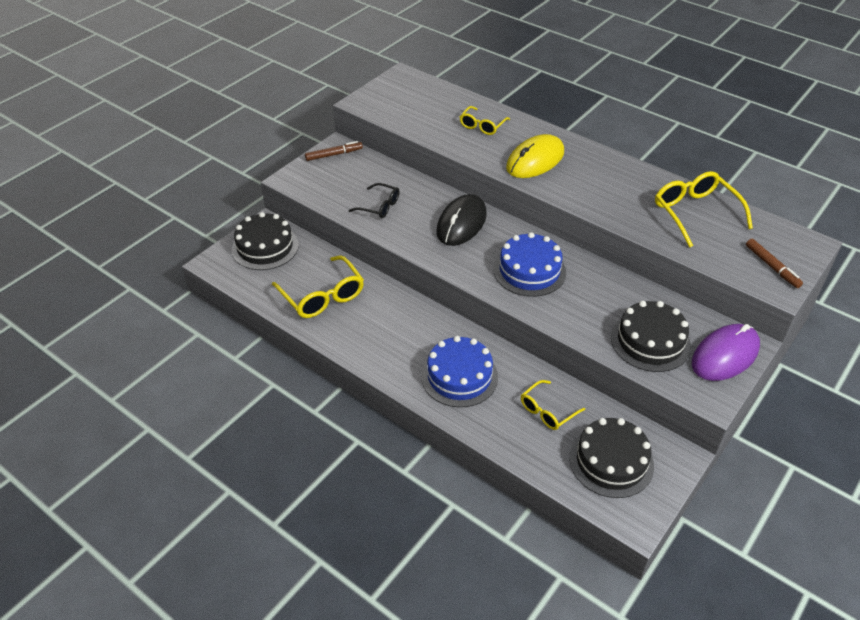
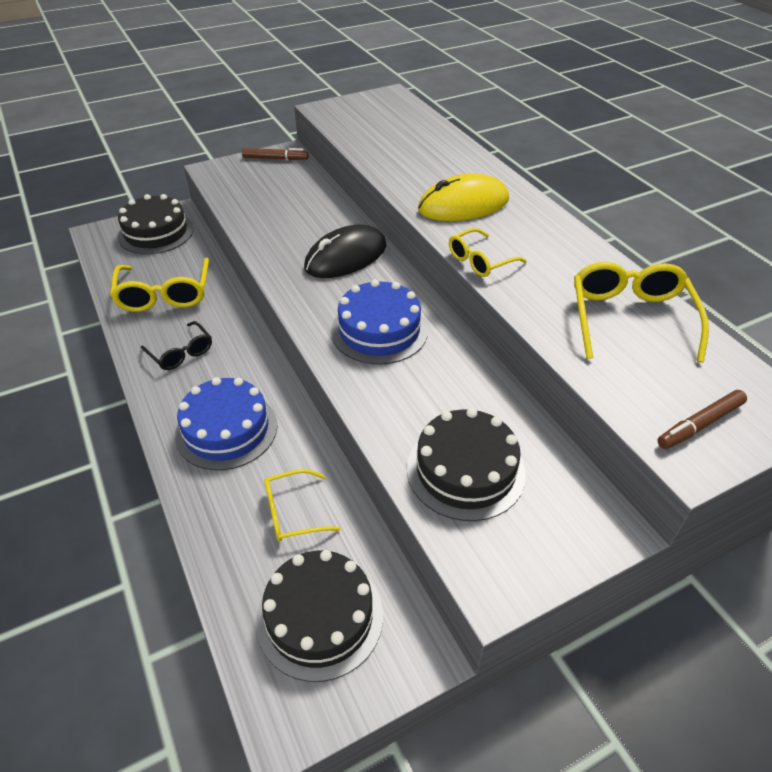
camera: 25 degrees right, 0 degrees up
(379, 206) = (274, 217): black glasses -> black glasses (181, 353)
(482, 126) = (432, 157): yellow glasses -> yellow glasses (480, 261)
(725, 355) = (562, 530): purple mouse -> none
(772, 267) = (700, 424): brown marker -> brown marker turned 60 degrees clockwise

